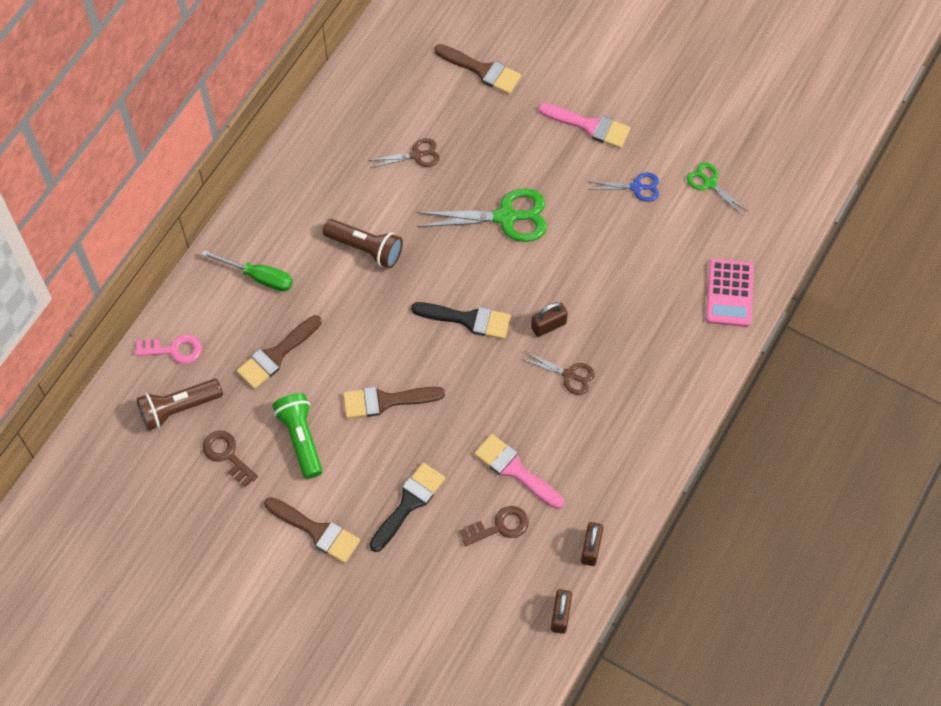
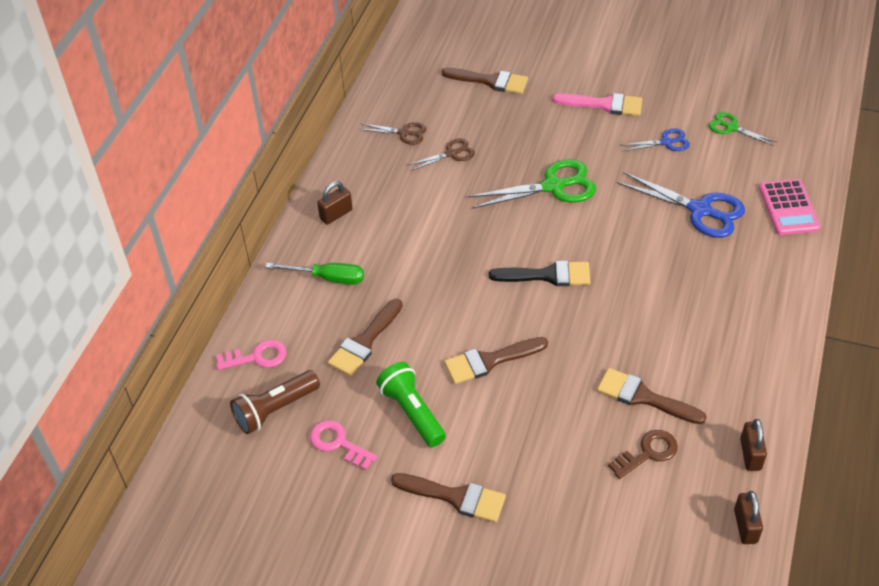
camera: 10 degrees left, 15 degrees down
(227, 455) = (338, 443): brown key -> pink key
(365, 248) = (427, 235): brown flashlight -> none
(409, 503) = (545, 450): black brush -> none
(515, 470) = (643, 397): pink brush -> brown brush
(548, 325) = (628, 265): brown padlock -> brown padlock (336, 214)
(569, 375) = (665, 303): brown scissors -> brown scissors (404, 133)
(641, 277) = (700, 210): none -> blue scissors

